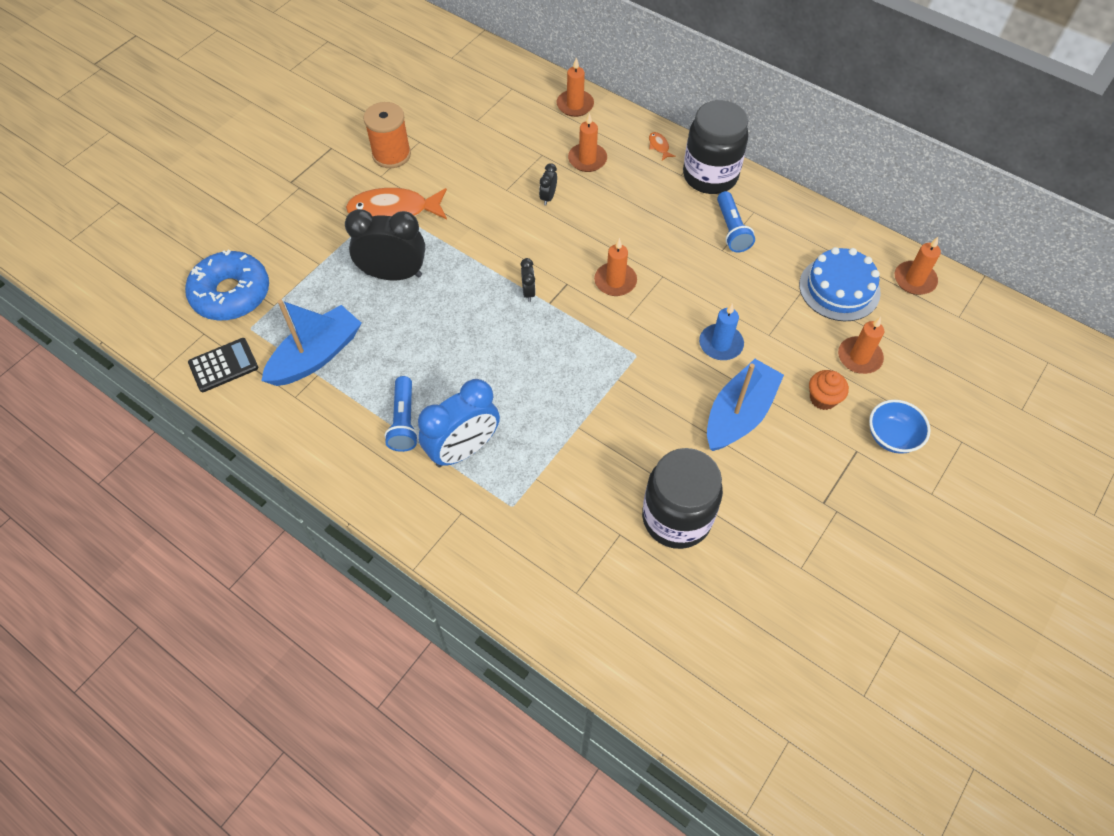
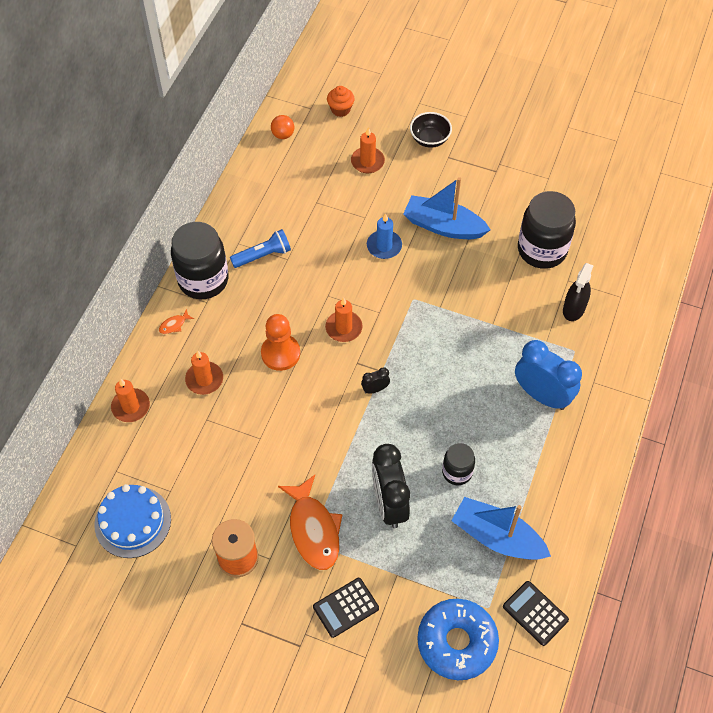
camera: 105 degrees left, 0 degrees up
(307, 219) = (346, 607): none -> black calculator
(403, 340) = (457, 472): none -> black jar
(404, 421) = (534, 445): blue flashlight -> none
(548, 197) = (261, 401): black clock -> none
(573, 526) = (574, 309): none -> black spray bottle
(599, 222) = (280, 353): none -> orange pawn
(823, 398) = (412, 179): orange cupcake -> orange cupcake (340, 109)
(839, 288) = (305, 179): blue cake -> blue cake (133, 521)
(892, 437) = (430, 139): blue bowl -> black bowl
(914, 280) = (283, 135): orange candle -> orange ball

